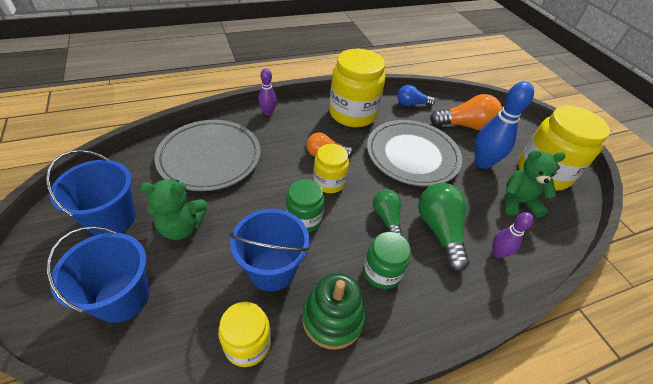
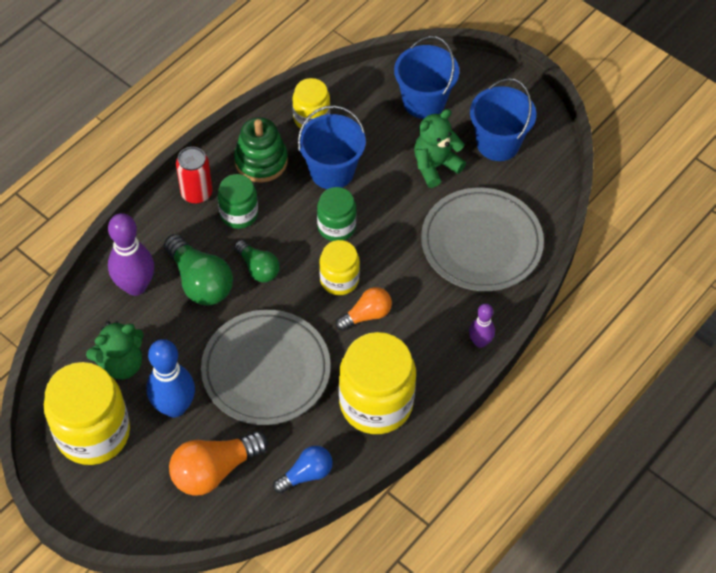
camera: 155 degrees right, 10 degrees up
(415, 316) = (196, 193): none -> red can
(497, 253) = (135, 286): purple bowling pin -> purple bowling pin, size x1.77

